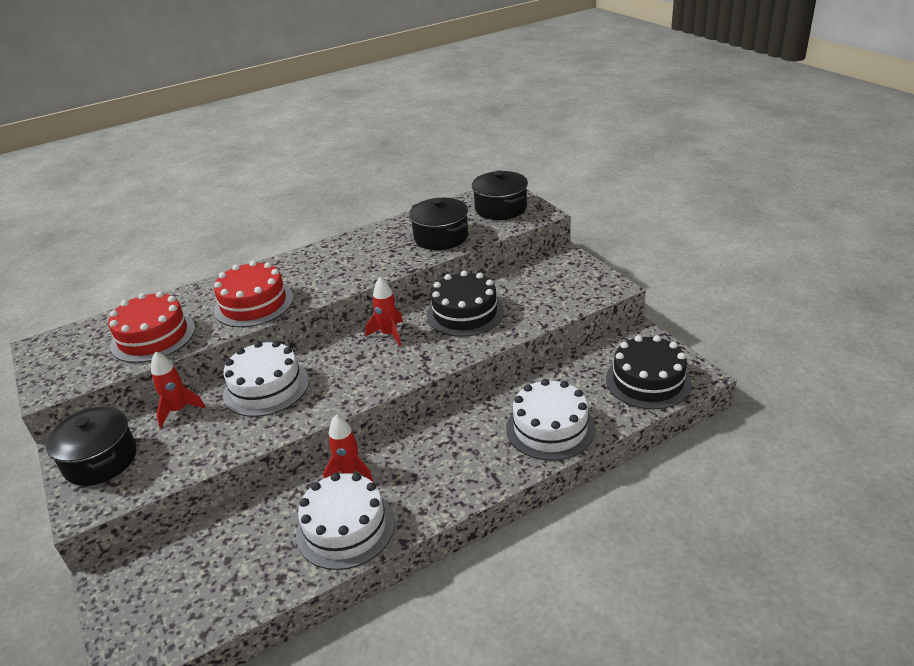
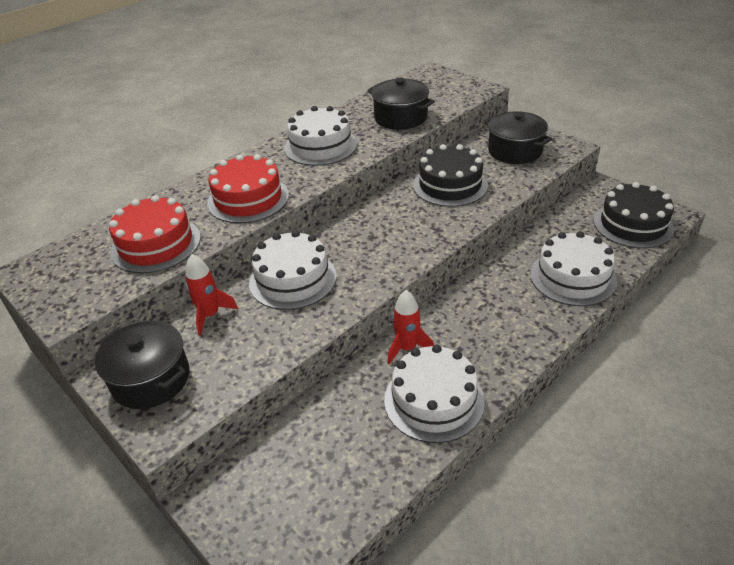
camera: 15 degrees left, 5 degrees up
(348, 258) = (320, 146): none -> white cake
(389, 334) = (388, 213): red rocket -> none
(500, 208) = (441, 88): black pot -> black pot (515, 151)

